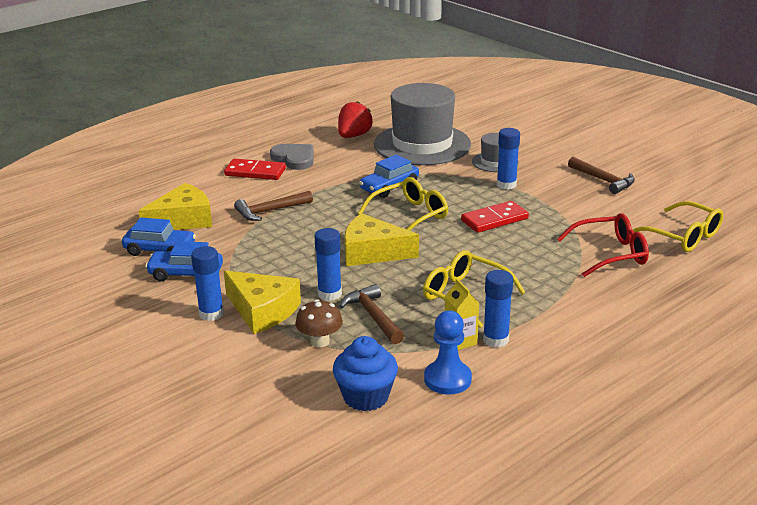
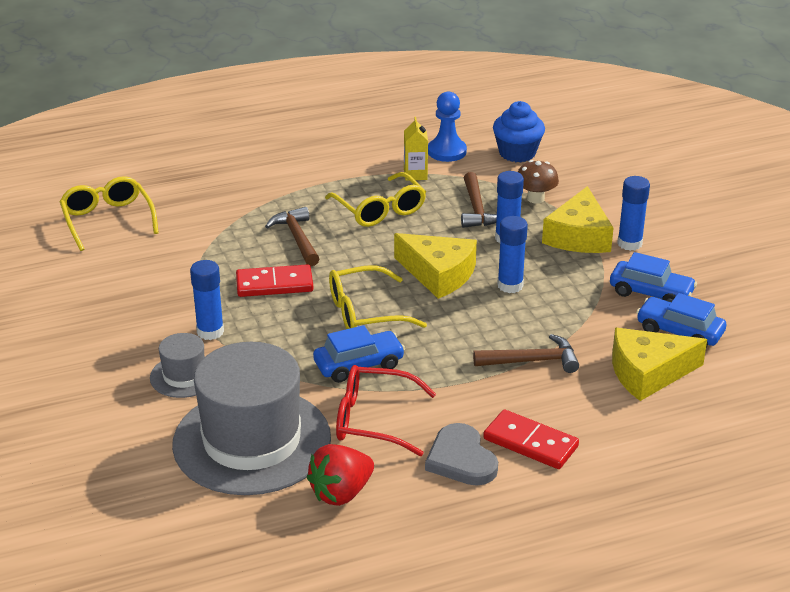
camera: 160 degrees left, 5 degrees up
(262, 311) = (579, 236): yellow cheese -> yellow cheese turned 135 degrees counterclockwise
(495, 340) = (385, 169): blue glue stick -> blue glue stick (510, 285)
(603, 180) = (88, 310): brown hammer -> brown hammer (297, 238)
(609, 254) = (203, 218): red glasses -> red glasses (374, 420)

